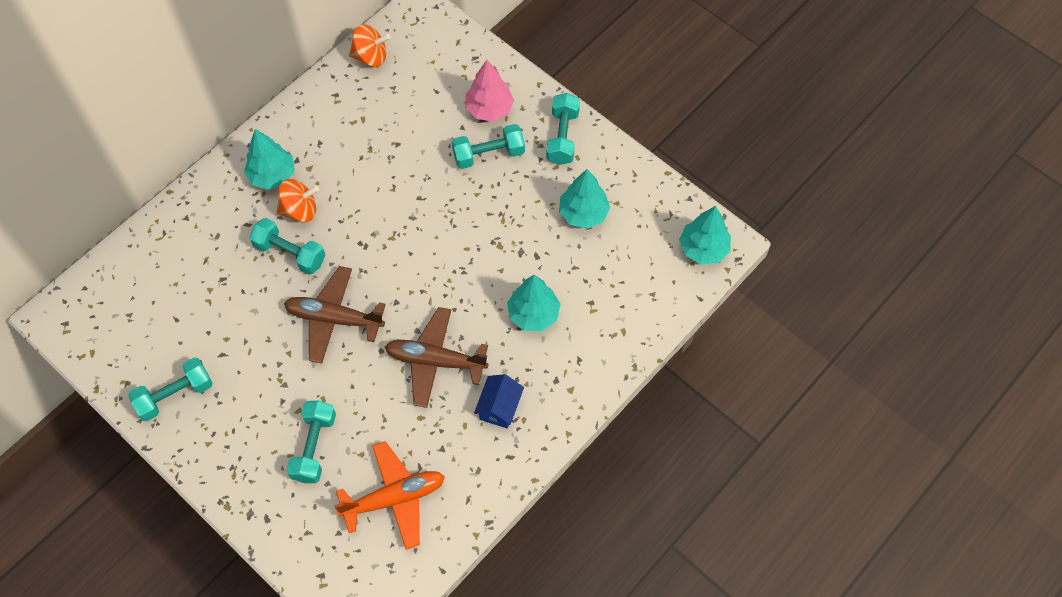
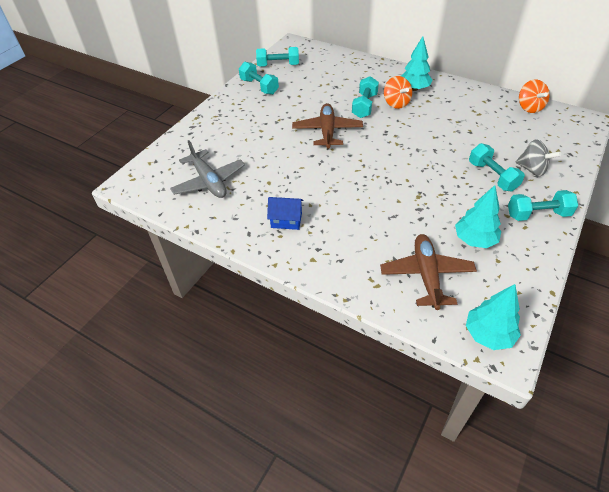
camera: 80 degrees right, 15 degrees down
(314, 447) = (238, 141): turquoise dumbbell -> turquoise dumbbell (278, 65)
(394, 498) = (209, 181): orange plane -> grey plane
(435, 361) = (312, 181): brown plane -> brown plane (426, 275)
(489, 109) = (532, 169): pink tree -> grey spinning top
(533, 314) = (369, 225): turquoise tree -> none

